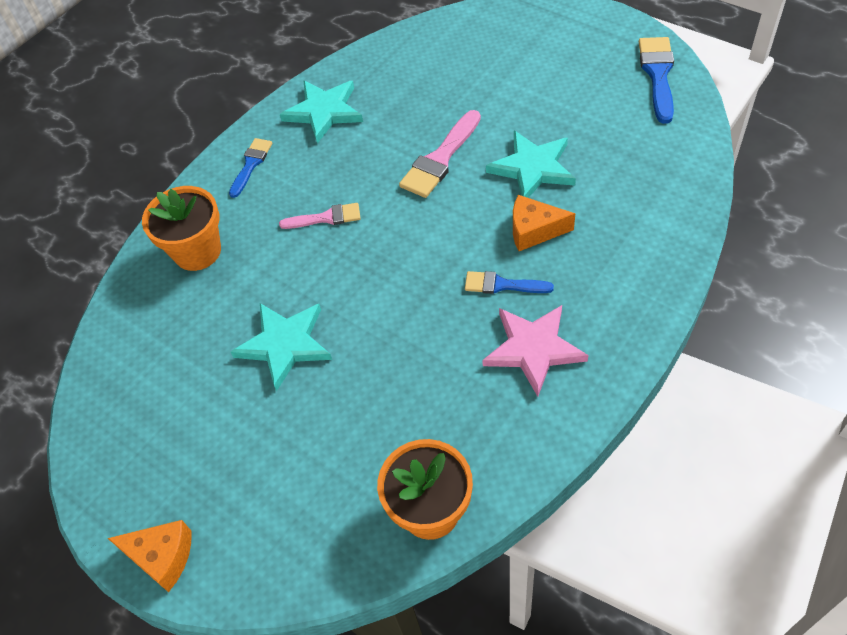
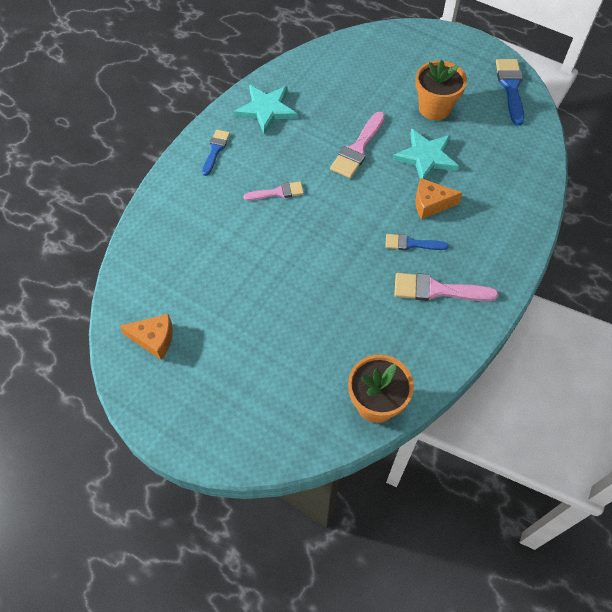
camera: 10 degrees left, 5 degrees up
(162, 557) = (189, 439): orange cheese -> orange cheese (154, 339)
(197, 251) = (183, 217): orange flower pot -> orange flower pot (434, 108)
(285, 344) = (259, 287): turquoise star -> none
(533, 349) = (437, 290): pink star -> pink brush

